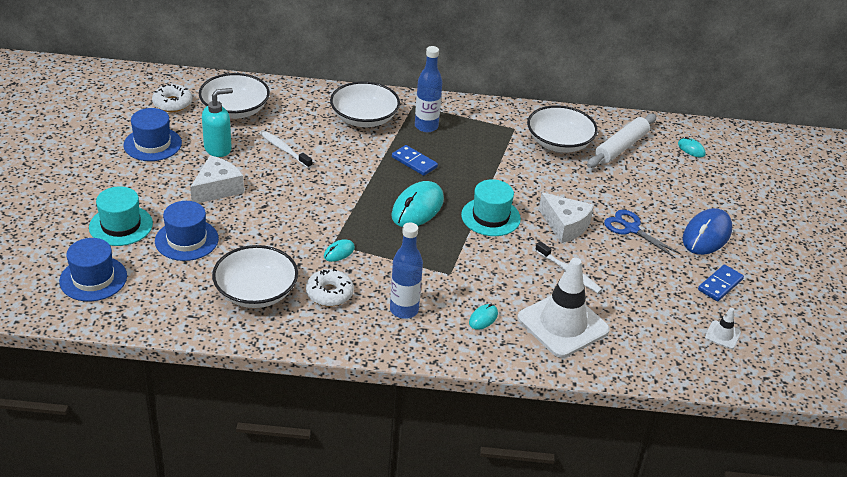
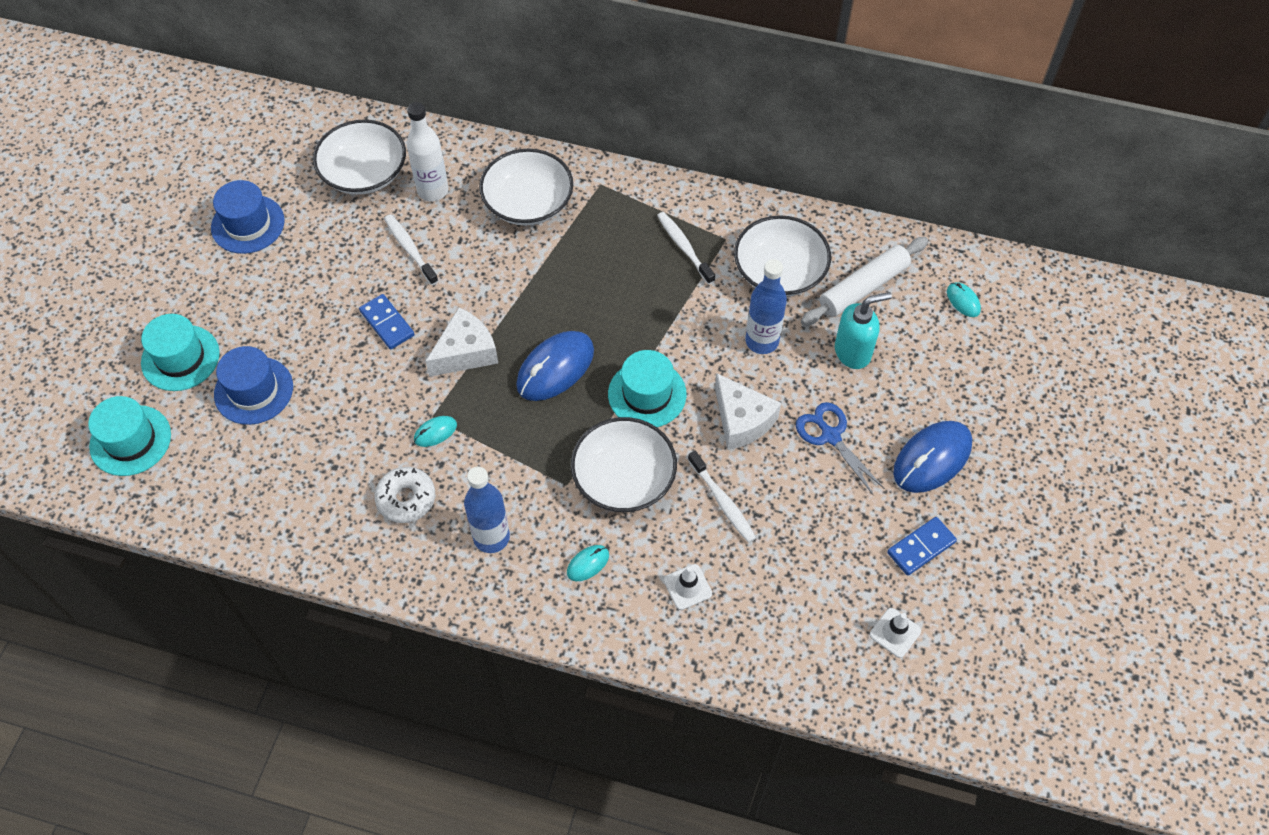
camera: 15 degrees right, 20 degrees up
(93, 279) = (130, 440): blue hat -> turquoise hat
(172, 103) = (288, 155): white donut -> none
(217, 189) = (310, 308): white cheese -> white cheese (465, 352)
(218, 148) = (327, 239): turquoise soap dispenser -> turquoise soap dispenser (853, 352)
(256, 292) = (317, 485): white bowl -> white bowl (624, 478)
(290, 116) = (433, 191): none -> white bottle
(414, 162) = (573, 288): blue domino -> blue domino (387, 323)
(417, 208) = (555, 368): turquoise mouse -> blue mouse
(426, 126) = (606, 225): blue bottle -> blue bottle (762, 341)
(486, 134) = (684, 247): none -> white toothbrush
(563, 324) = (687, 587): white traffic cone -> white traffic cone, size x0.43

